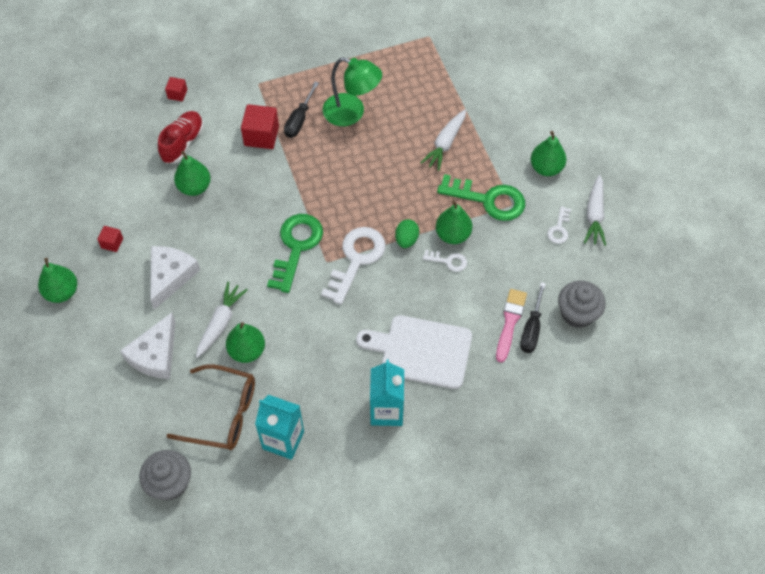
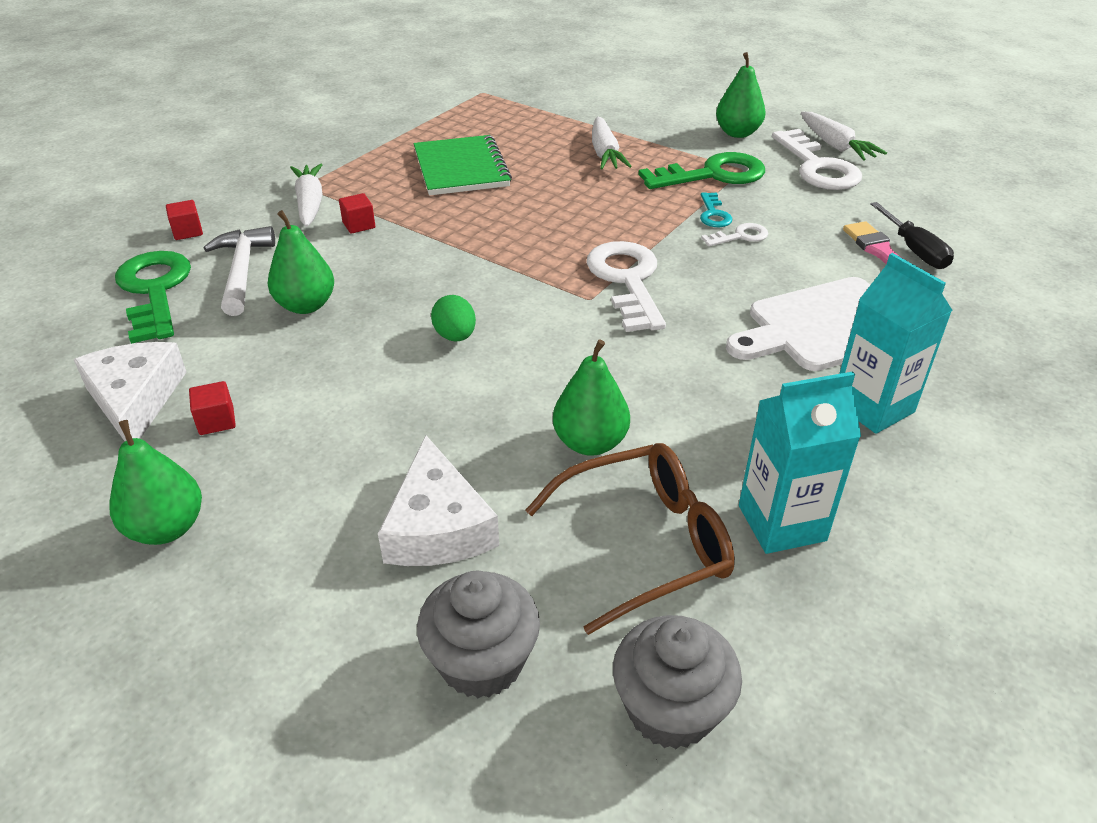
camera: 35 degrees left, 20 degrees down
(170, 276) = (364, 415): white cheese -> white cheese (135, 399)
(183, 143) = (242, 271): red shoe -> white hammer
(221, 322) = (509, 430): white carrot -> white carrot (310, 203)
(261, 136) = (359, 225): red cube -> red cube, size x0.54
(296, 247) = (530, 302): green key -> green key (155, 290)
(299, 119) = (397, 195): black screwdriver -> none
(352, 113) = (461, 168): green lamp -> green notebook
(406, 240) = (665, 239): green egg -> green egg (455, 336)
(453, 235) = (713, 214): green pear -> turquoise key
(559, 229) = (817, 167): white key -> white key, size x2.05
(577, 313) = (938, 218): grey cupcake -> grey cupcake (481, 661)

